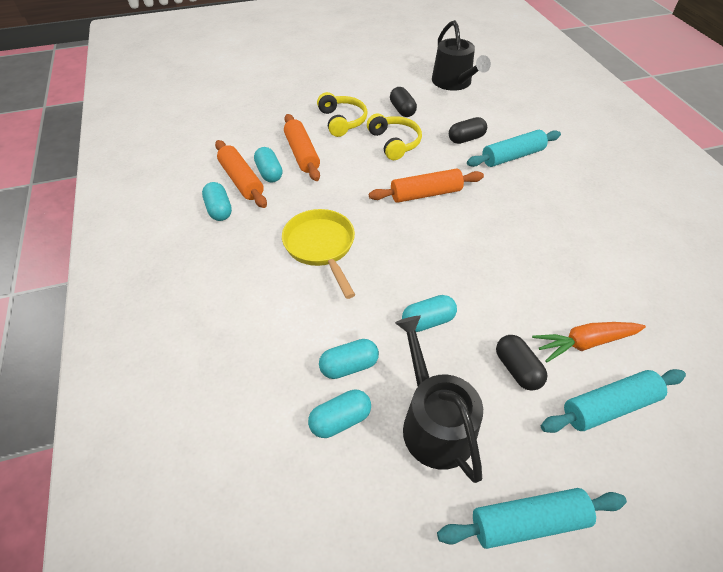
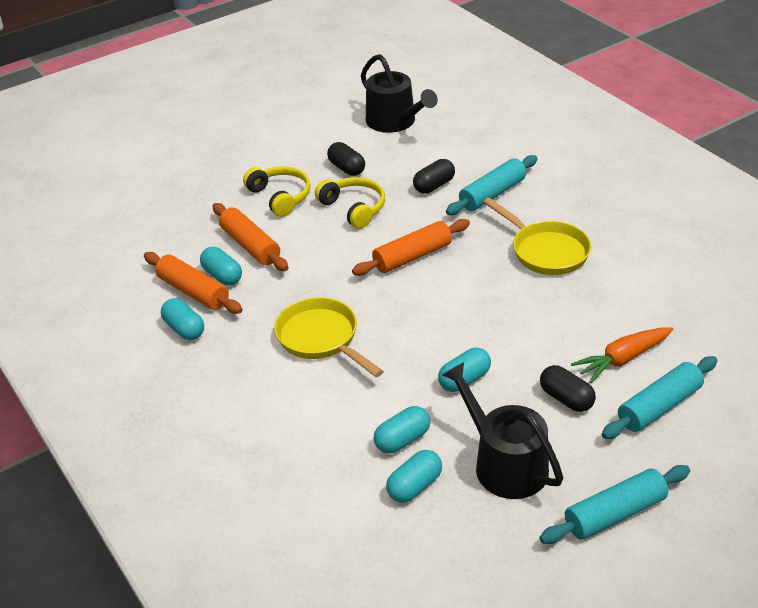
camera: 15 degrees left, 10 degrees down
(542, 217) = (545, 251): none -> yellow pan

